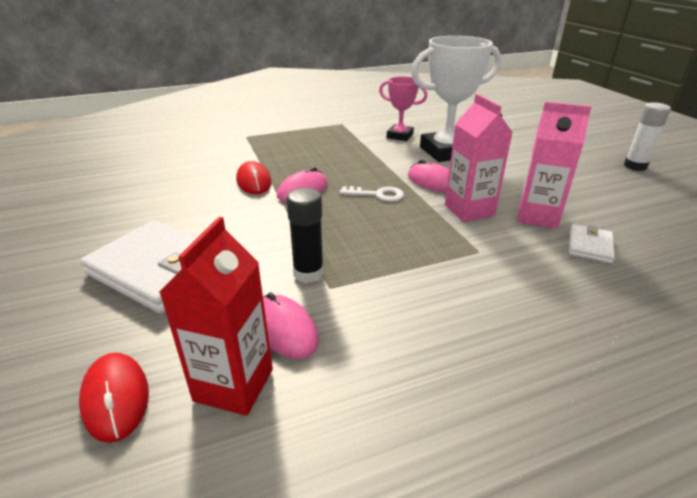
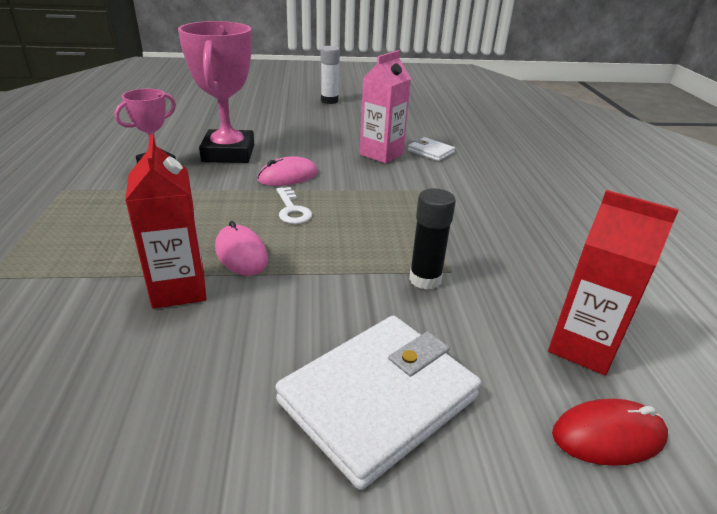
camera: 75 degrees left, 0 degrees up
(254, 181) = (179, 289): red mouse -> red carton
(285, 329) = (509, 307): pink mouse -> none
(377, 195) = (292, 210): white key -> white key turned 135 degrees clockwise
(446, 152) = (228, 153): white trophy -> pink trophy
(469, 210) = (355, 176): pink carton -> none

